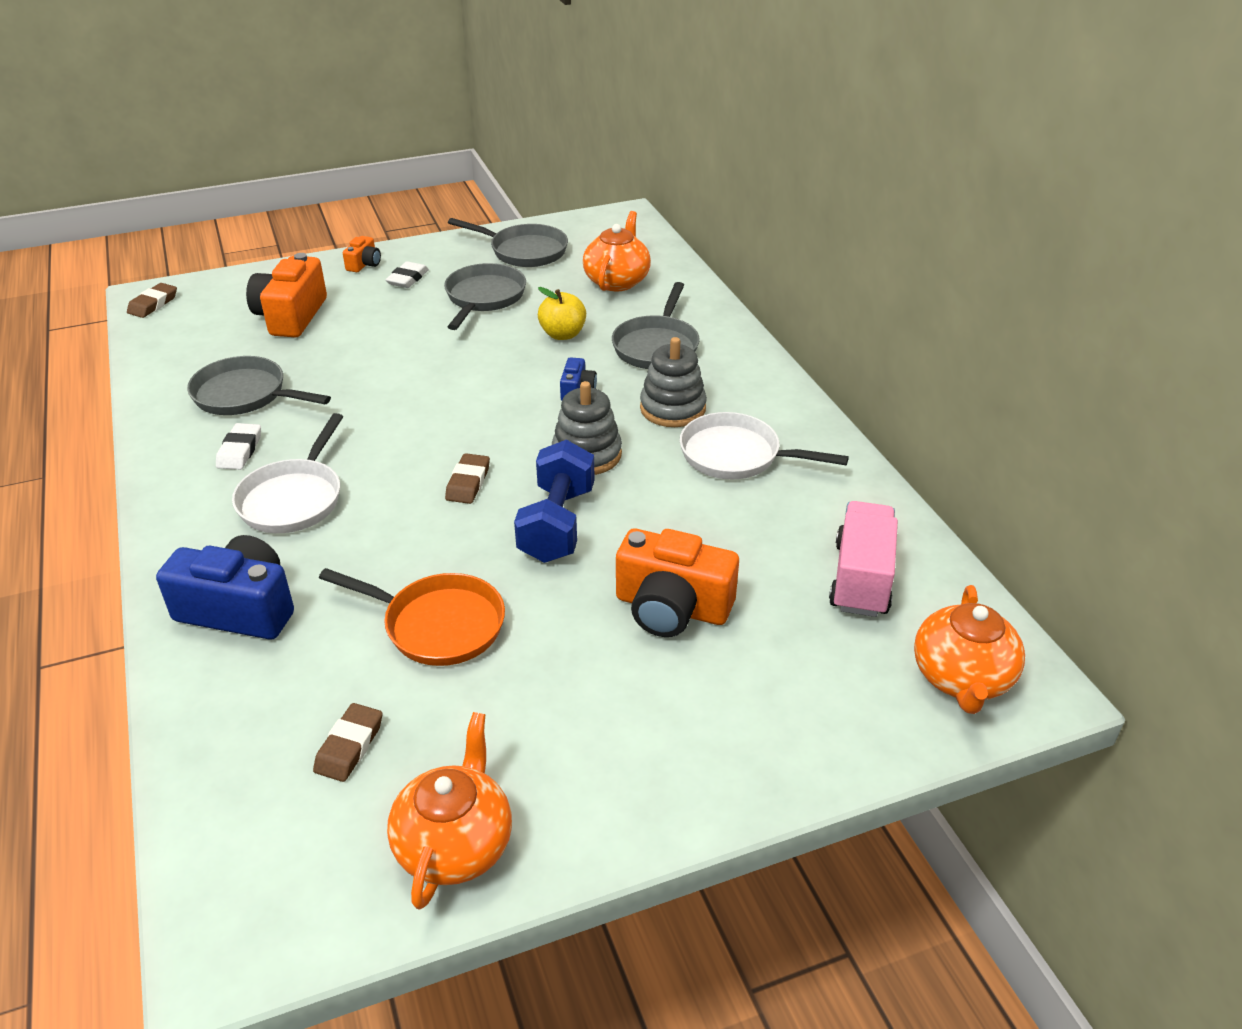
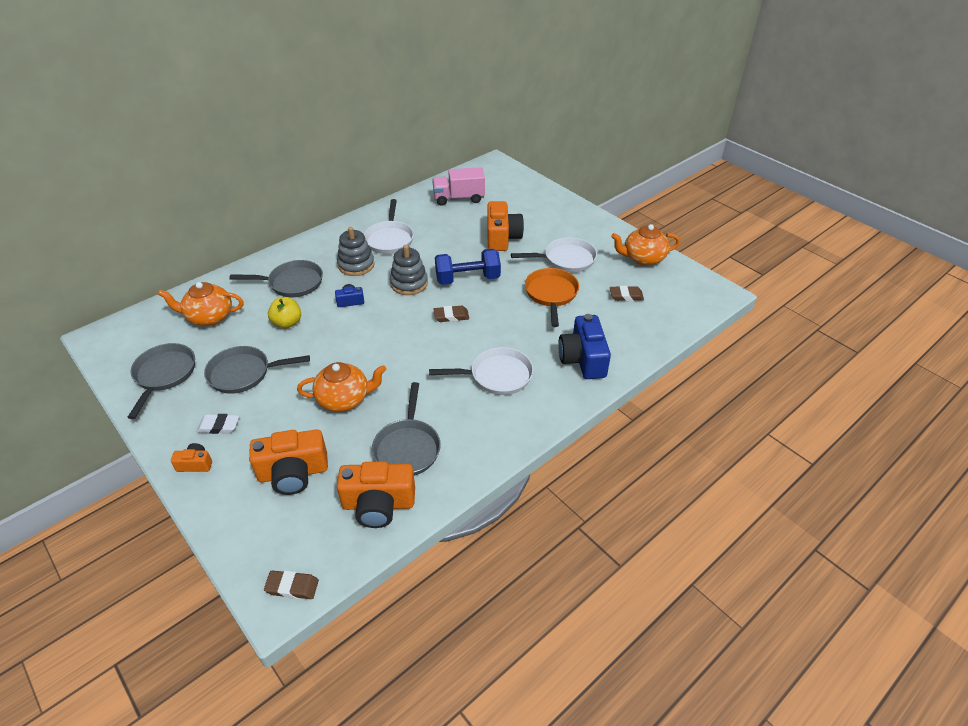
camera: 110 degrees left, 5 degrees up
(187, 363) = (378, 504): none -> orange camera
(240, 450) = (467, 420): white eraser -> none
(536, 688) = (566, 259): none -> white pan
(961, 678) = (498, 175): orange teapot -> orange teapot (344, 399)

